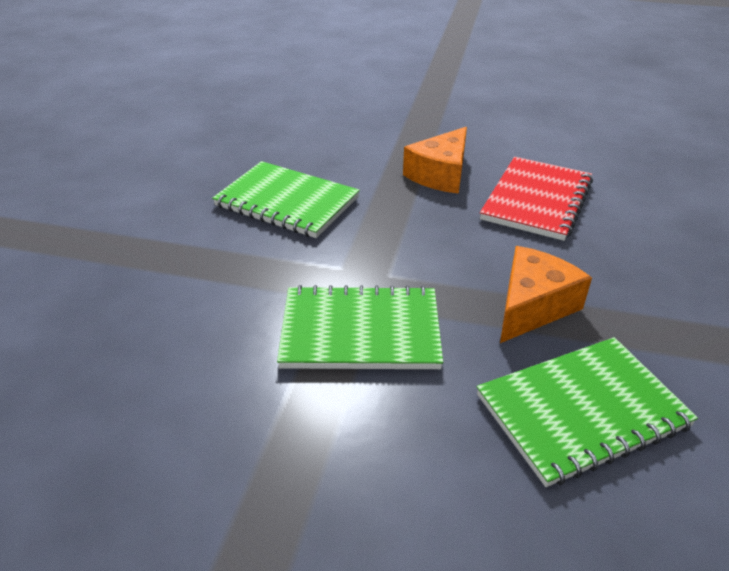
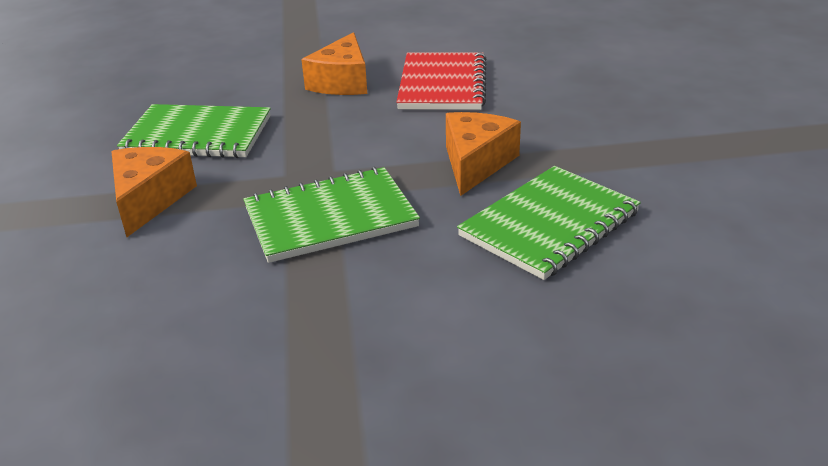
camera: 20 degrees left, 5 degrees down
(214, 262) = (149, 200): none -> orange cheese

